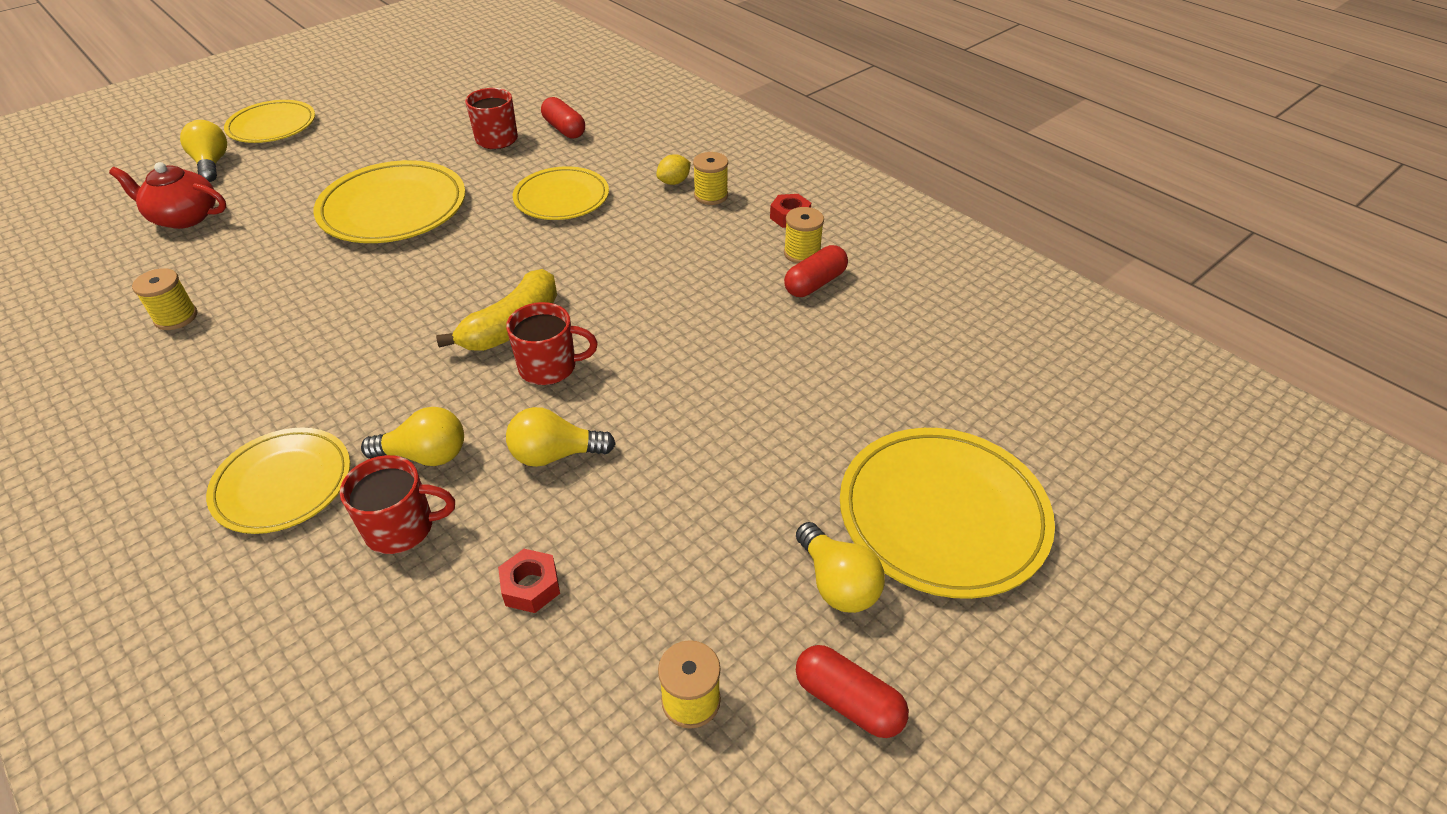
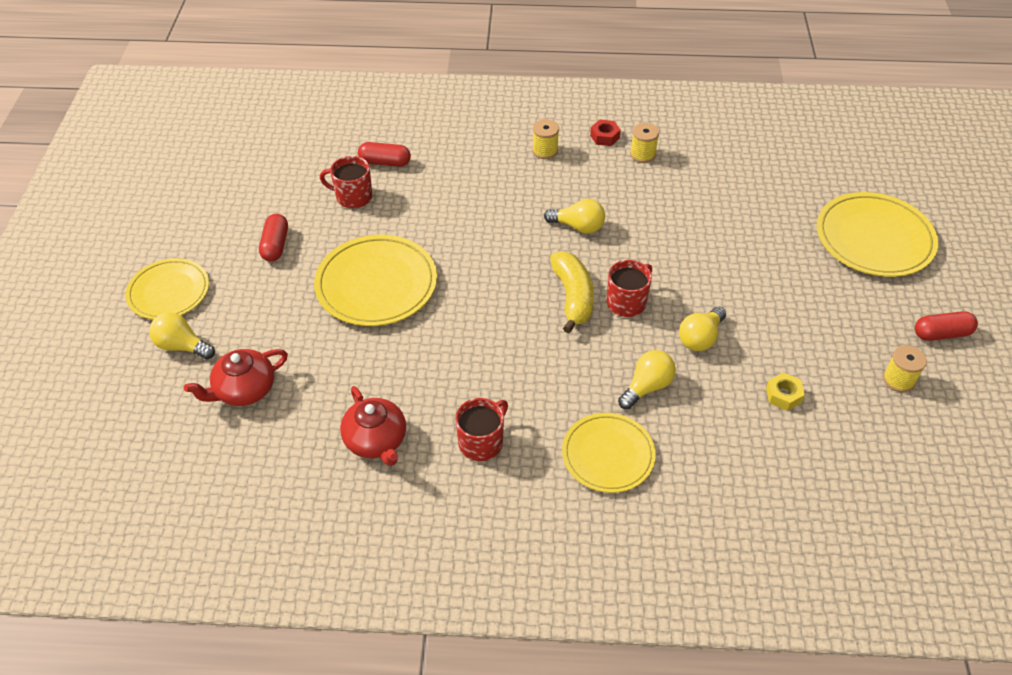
camera: 45 degrees left, 5 degrees up
(176, 317) = (376, 440): yellow spool -> red teapot
(402, 528) = (694, 422): red mug -> red mug (482, 442)
(531, 586) = (783, 395): red nut -> yellow nut
(561, 198) = (466, 208): yellow plate -> none
(674, 182) = (511, 155): yellow lemon -> none
(815, 283) = (673, 167): red capsule -> red capsule (275, 245)
(837, 583) = (879, 296): yellow light bulb -> yellow light bulb (578, 226)

